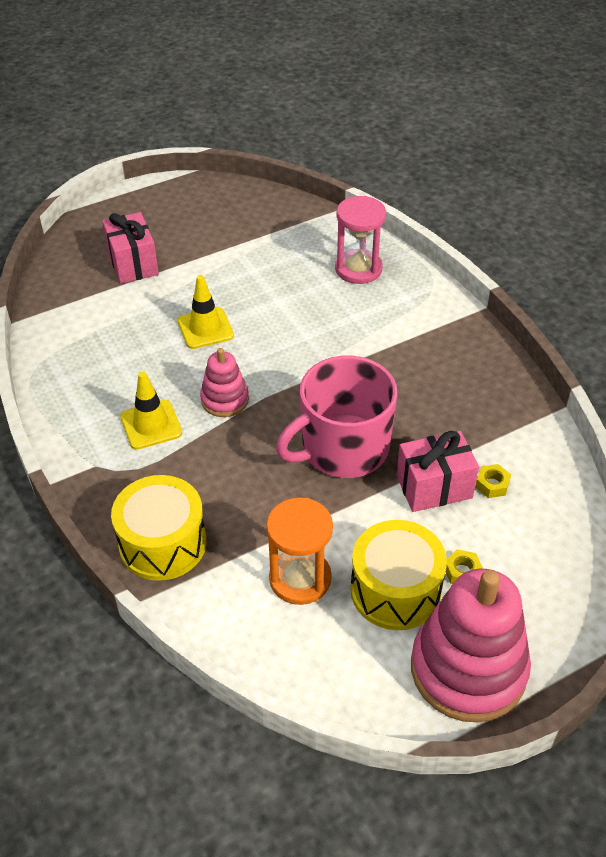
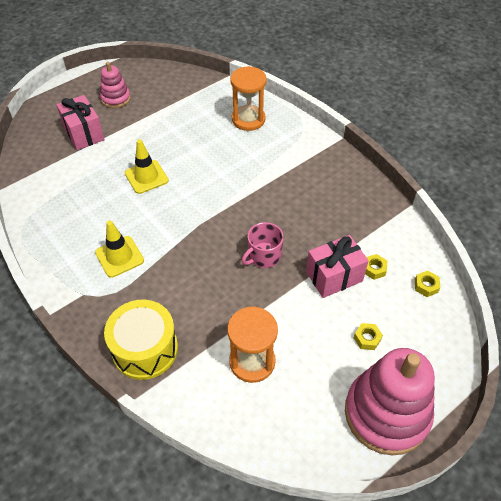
camera: 10 degrees left, 5 degrees up
(225, 400) = (171, 230): pink stacking toy -> pink stacking toy (116, 98)
(343, 448) = (263, 256): pink mug -> pink mug, size x0.52
(358, 269) = (248, 119): pink hourglass -> orange hourglass
(395, 590) = (322, 360): yellow drum -> none
(560, 516) = (426, 286): none -> yellow nut

